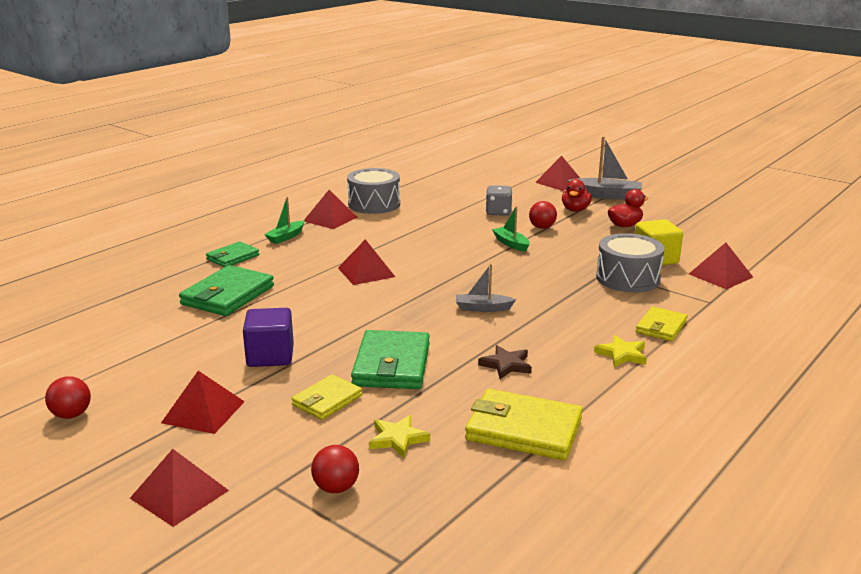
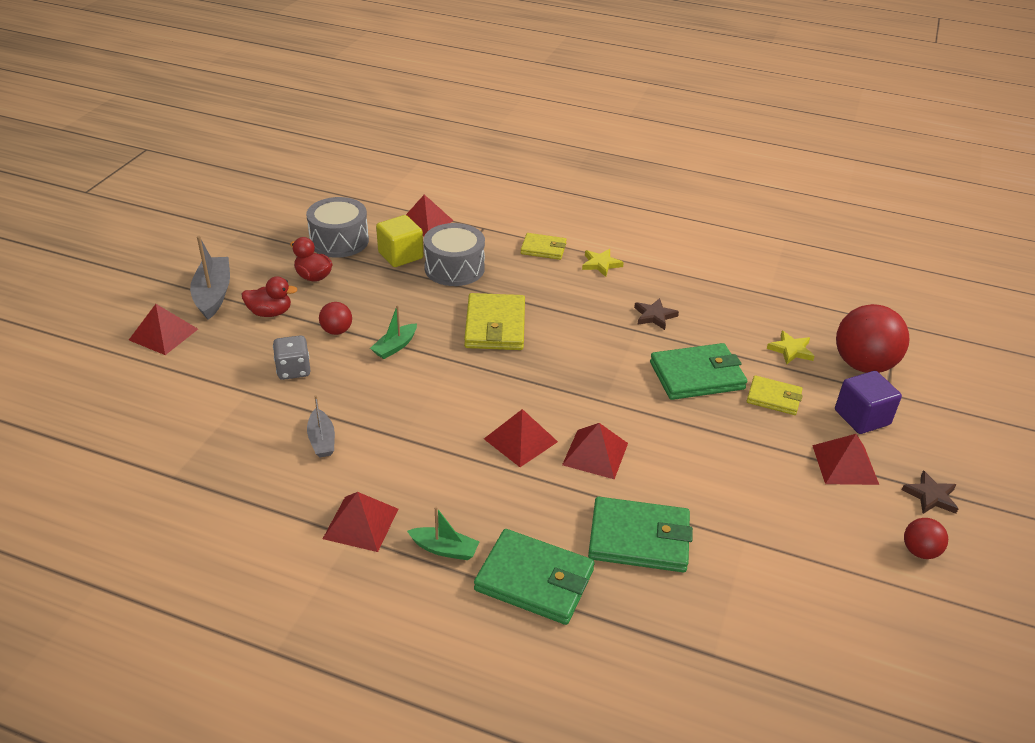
camera: 110 degrees left, 15 degrees up
(114, 450) = (931, 496): none -> brown star
(179, 494) = (936, 436): red pyramid -> red pyramid (595, 454)
(233, 257) = (534, 580): green wallet -> green wallet, size x1.67
(270, 356) = (736, 455): purple cube -> purple cube (862, 417)
(336, 488) = (863, 365): red ball -> red ball, size x2.04
(374, 204) = (288, 493): grey drum -> grey drum (339, 241)
(482, 308) = (562, 343): grey boat -> grey boat (322, 440)
(524, 430) = (735, 297): yellow wallet -> yellow wallet (495, 326)

